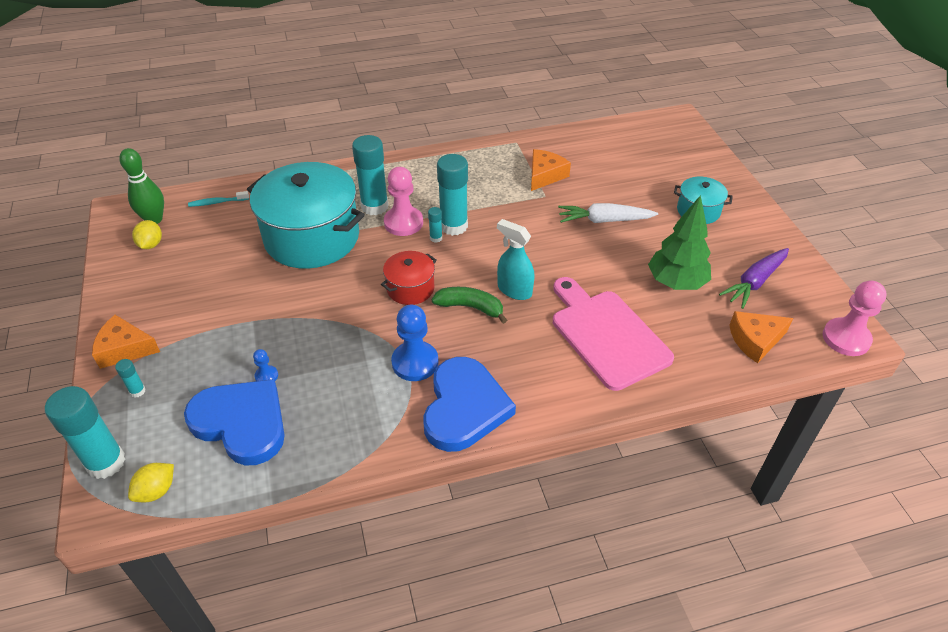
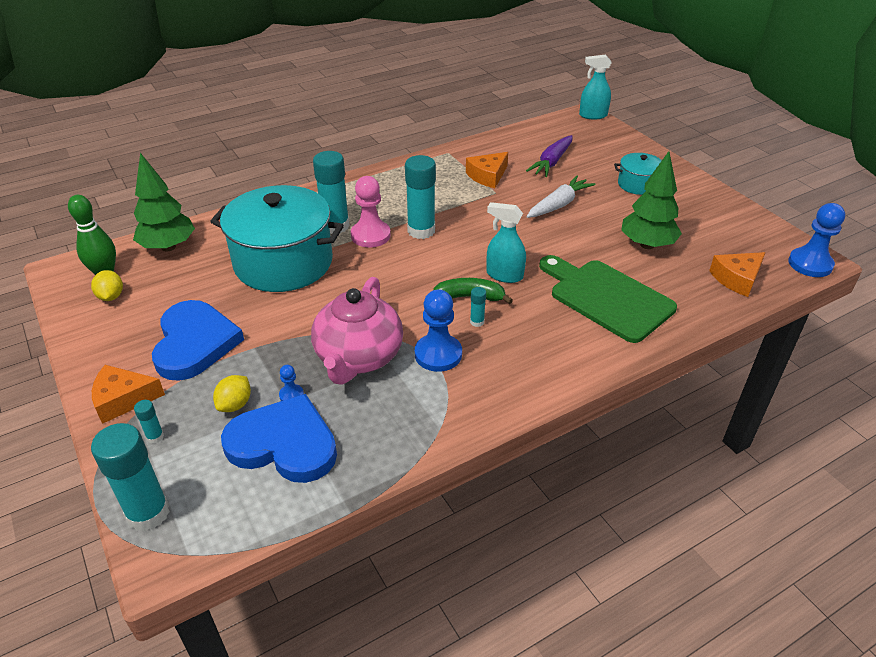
camera: 15 degrees left, 5 degrees down
(156, 491) = (218, 528): yellow lemon -> yellow lemon (235, 404)
(217, 202) = (168, 247): turquoise toothbrush -> green tree
(341, 350) = (358, 357): none -> pink teapot
(410, 288) = (403, 291): red pot -> none
(436, 238) = (408, 243): turquoise glue stick -> turquoise glue stick (477, 322)
(464, 407) = (504, 384): blue heart -> blue heart (194, 343)
(545, 175) = (487, 176): orange cheese -> orange cheese turned 150 degrees counterclockwise
(604, 220) = (559, 204): white carrot -> white carrot turned 150 degrees clockwise
(606, 335) = (607, 298): pink cutting board -> green cutting board
(686, 121) = (593, 115): none -> turquoise spray bottle
(754, 282) = (713, 233): purple carrot -> purple carrot (551, 162)
(846, 338) = (810, 264): pink pawn -> blue pawn

